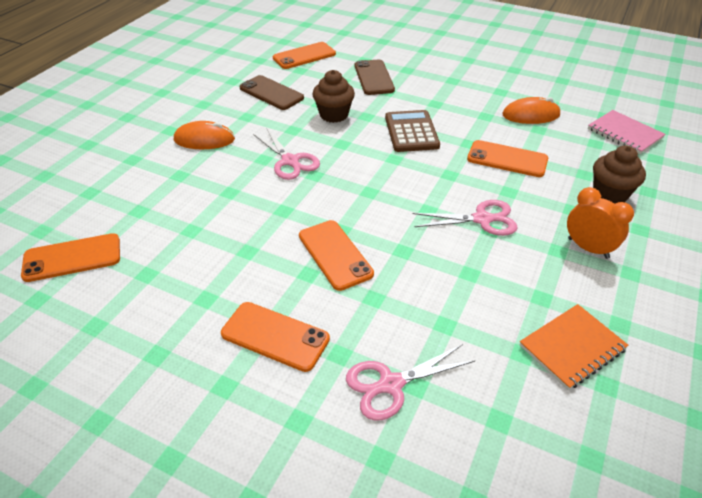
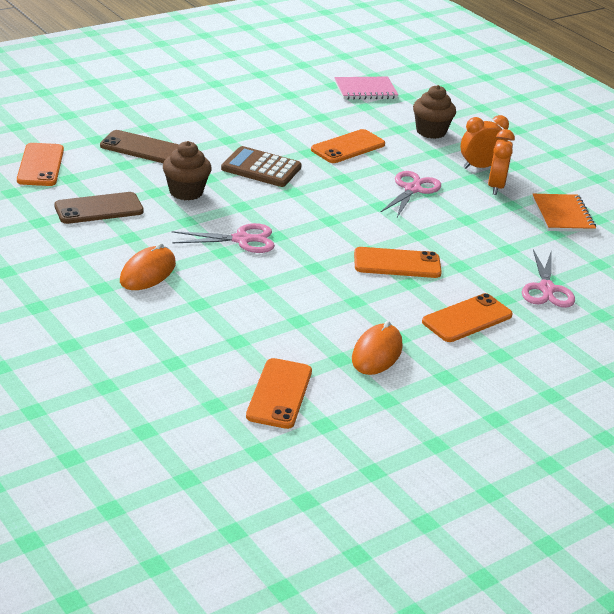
camera: 65 degrees left, 10 degrees down
(531, 115) = (297, 110): orange mouse -> orange mouse (377, 353)
(562, 273) = (496, 187): none -> orange clock

